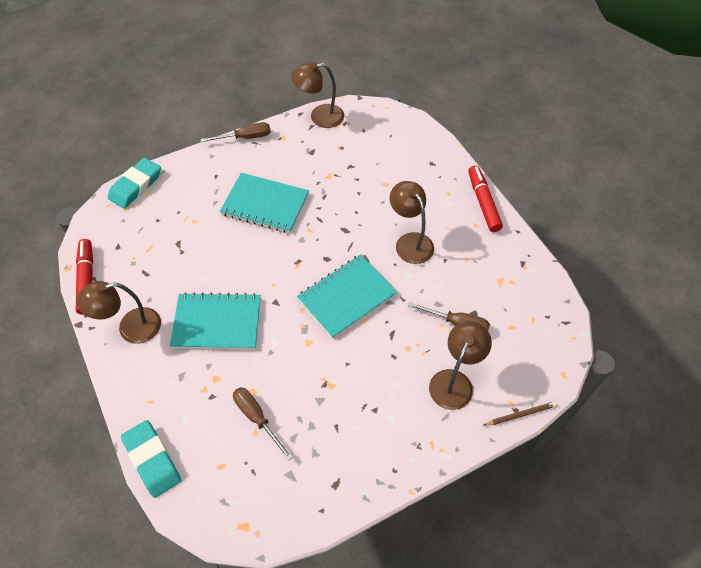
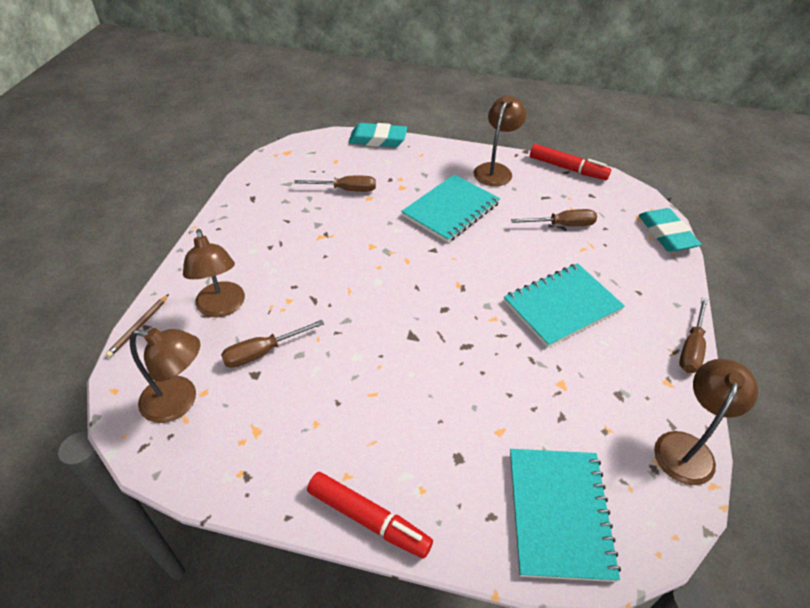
camera: 130 degrees right, 10 degrees down
(175, 244) = (562, 225): none -> brown screwdriver
(347, 297) = (385, 295): turquoise notebook -> turquoise notebook (559, 513)
(410, 242) = (393, 389): brown lamp -> brown lamp (179, 401)

